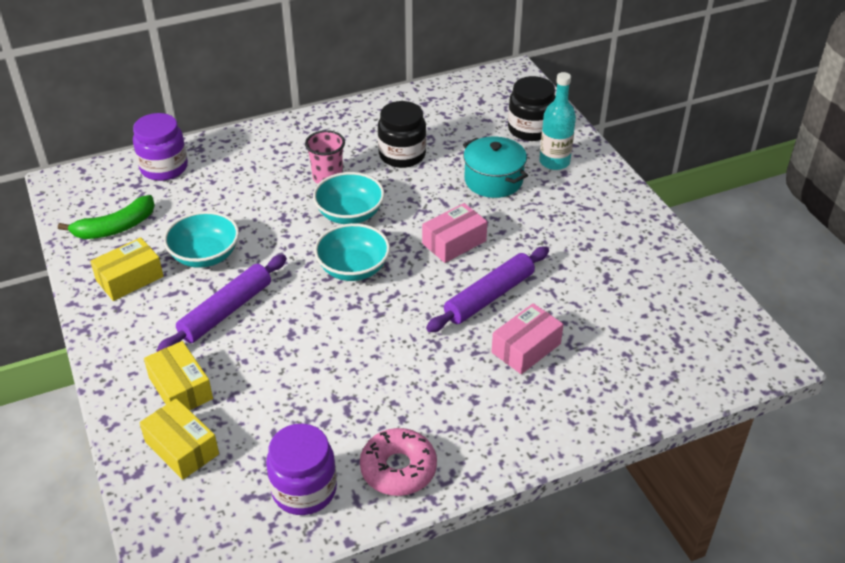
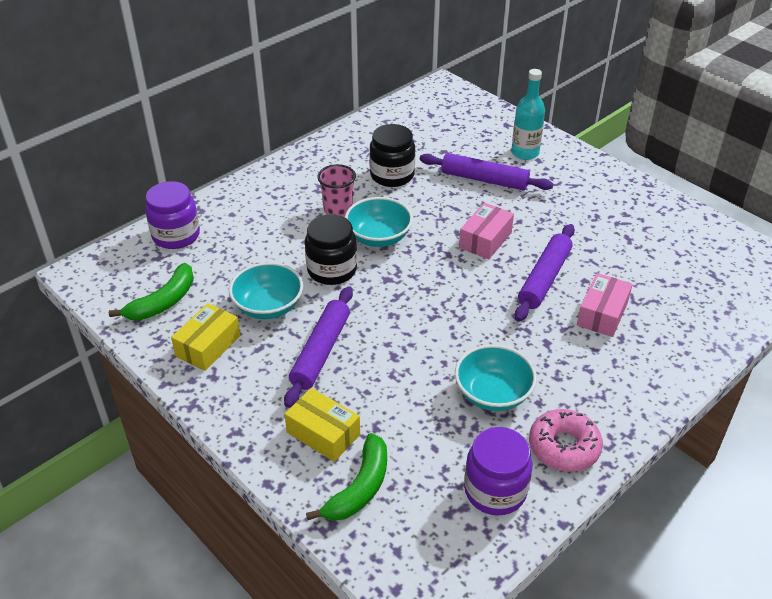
camera: 20 degrees left, 0 degrees up
(182, 448) = (359, 488): yellow box -> green banana
(353, 268) = (412, 284): turquoise bowl -> turquoise bowl (493, 394)
(493, 180) = (484, 179): turquoise pot -> purple rolling pin
(530, 129) = (487, 130): black jar -> black jar (332, 270)

